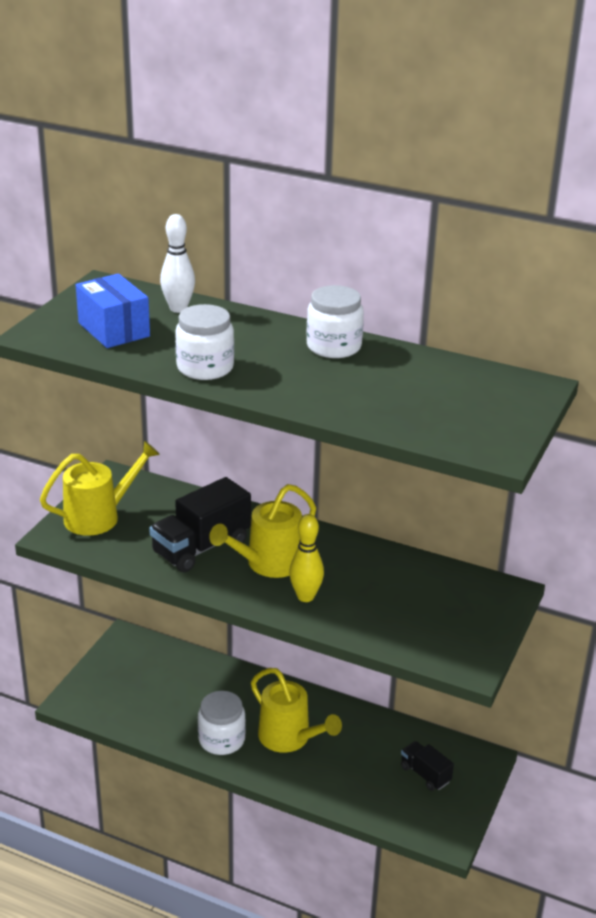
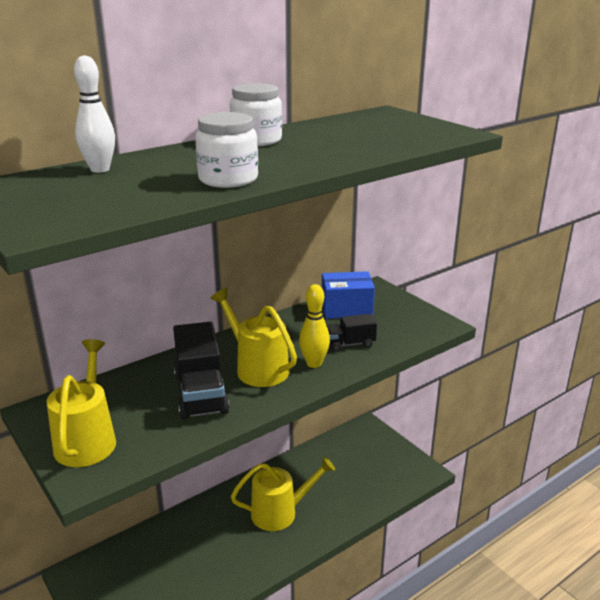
camera: 60 degrees left, 5 degrees down
(114, 330) = (93, 197): blue box -> blue box (346, 309)
(221, 739) = (251, 554): white jar -> none
(268, 564) = (257, 368): yellow watering can -> yellow watering can turned 150 degrees clockwise
(425, 774) = (363, 458): black truck -> black truck (349, 344)

